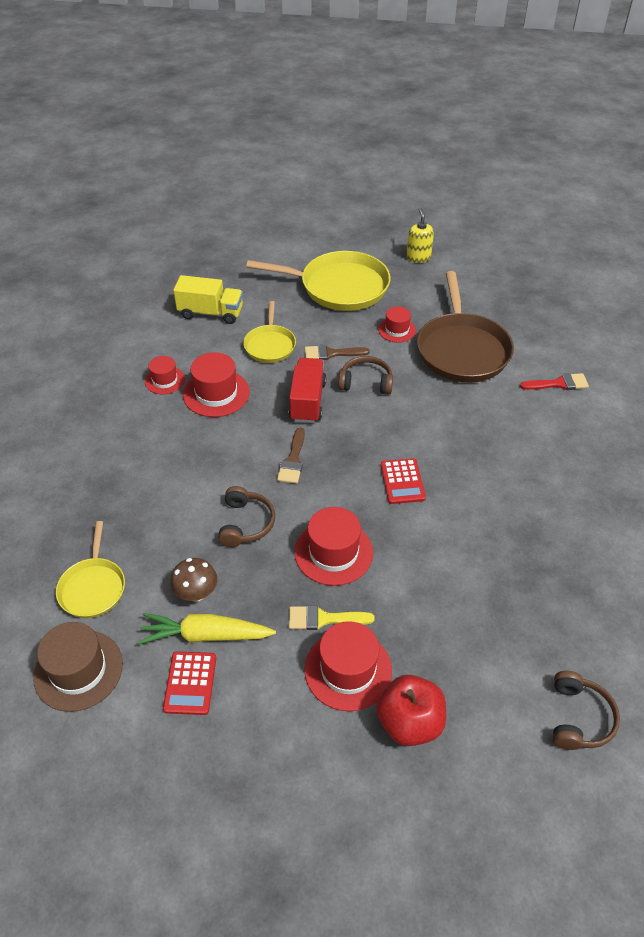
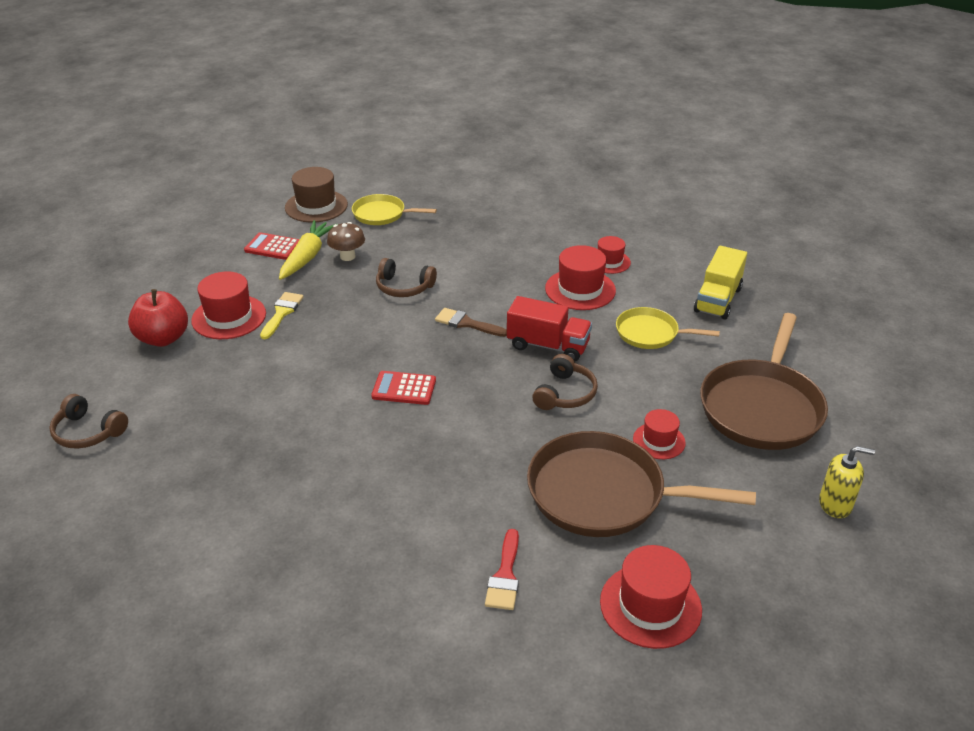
camera: 105 degrees right, 10 degrees down
(331, 353) = (624, 376): brown brush -> none
(333, 552) = (344, 329): red hat -> red hat (650, 605)
(339, 287) = (761, 407): yellow pan -> brown pan

